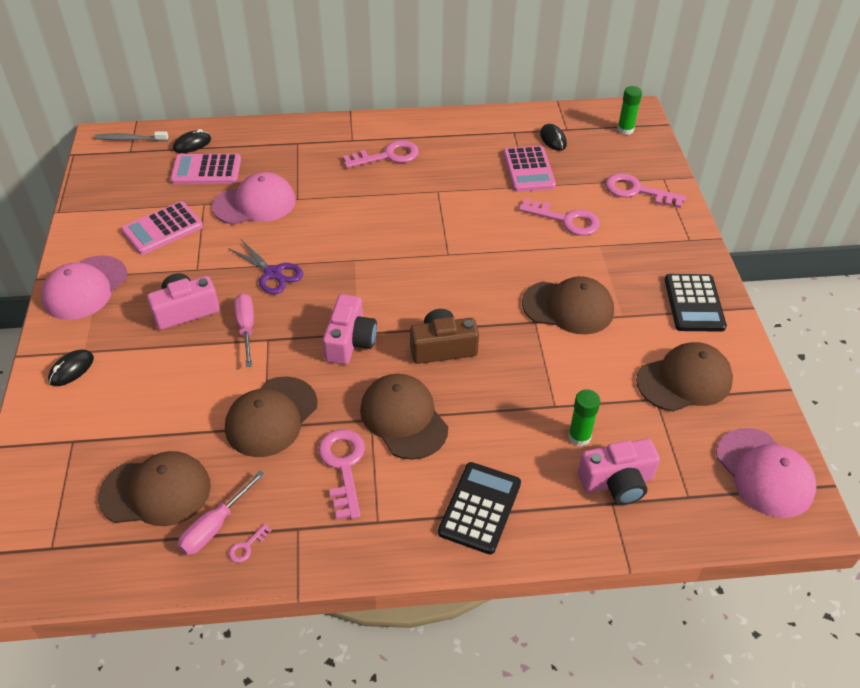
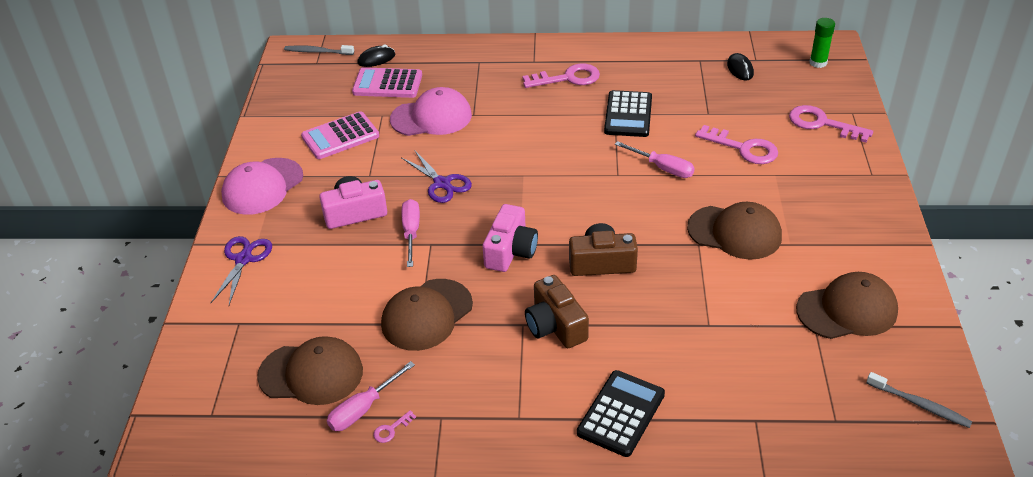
camera: 10 degrees right, 5 degrees down
(71, 369) = (243, 259): black mouse -> purple scissors
(343, 467) = (491, 365): pink key -> none
(403, 418) = (555, 326): brown cap -> brown camera
(491, 245) = (663, 168): none -> pink screwdriver
(528, 170) = (710, 98): pink calculator -> none
(579, 437) = (730, 355): green glue stick -> none
(617, 482) = (763, 401): pink camera -> none
(694, 303) = (868, 236): black calculator -> black calculator (628, 115)
(764, 473) = (919, 404): pink cap -> grey toothbrush

